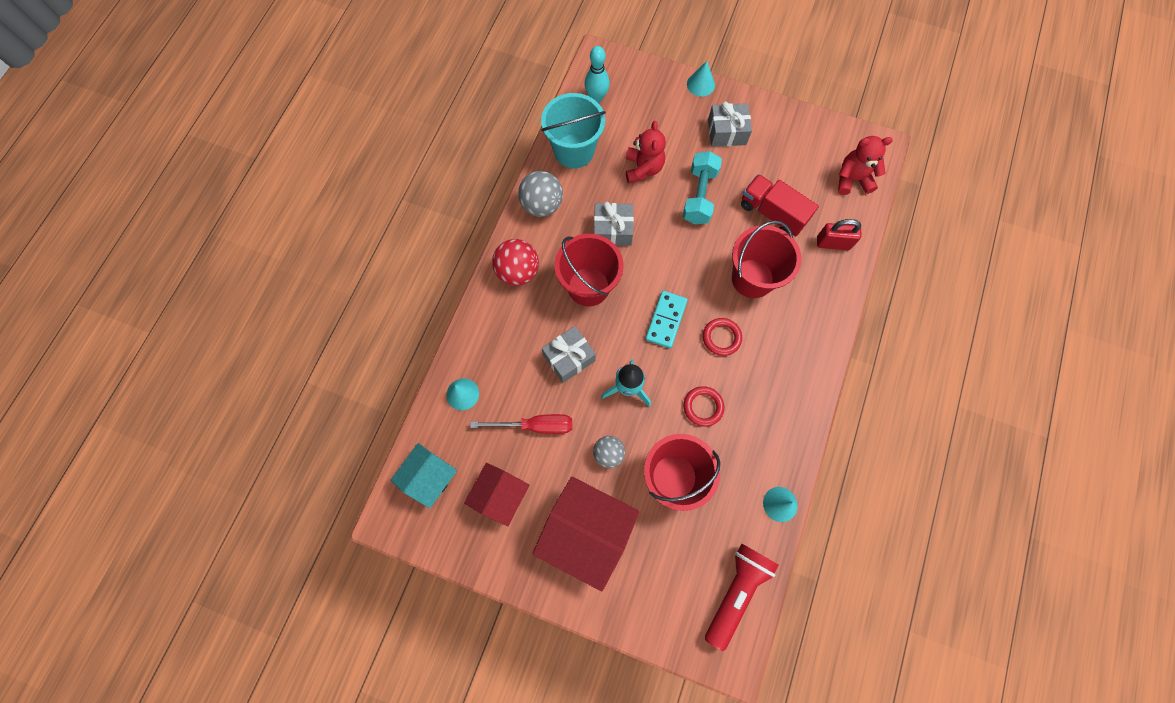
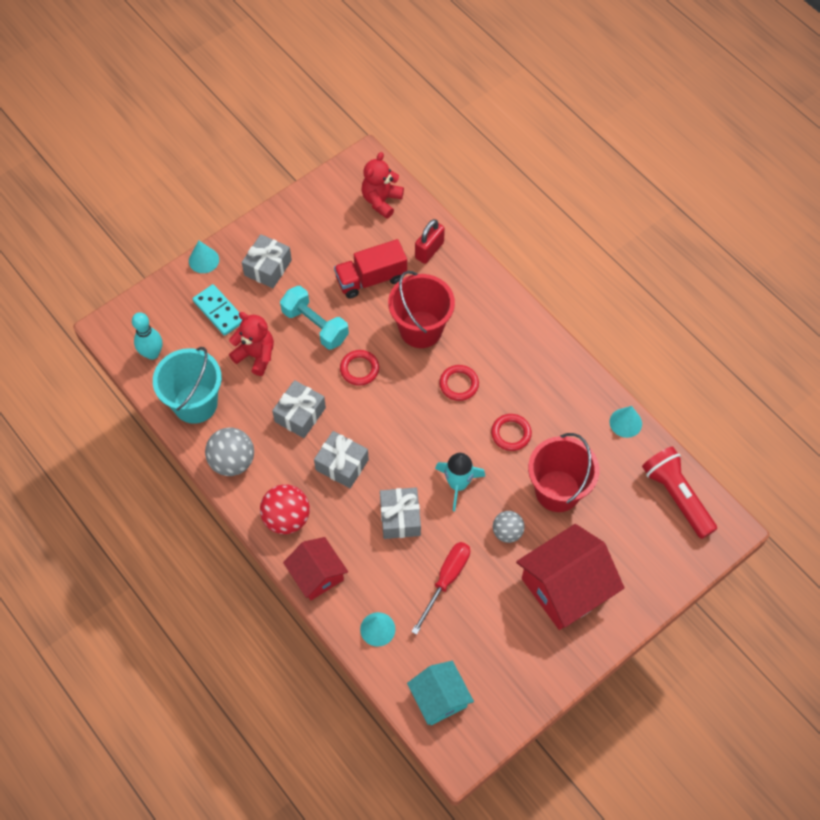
camera: 60 degrees left, 10 degrees down
(500, 495) = (492, 643): red house -> red house (317, 575)
(588, 286) = (342, 465): red bucket -> grey gift
(666, 320) = (415, 419): turquoise domino -> turquoise domino (219, 311)
(682, 251) = (359, 369): none -> red ring

